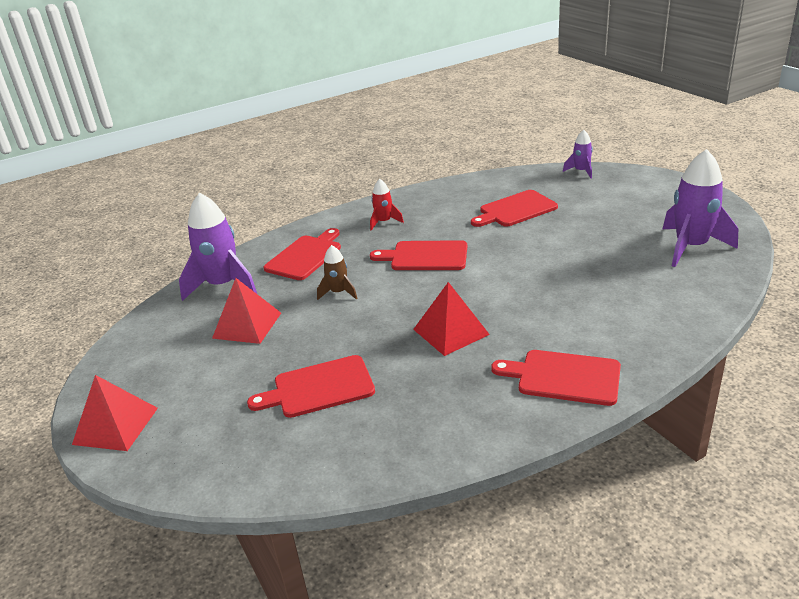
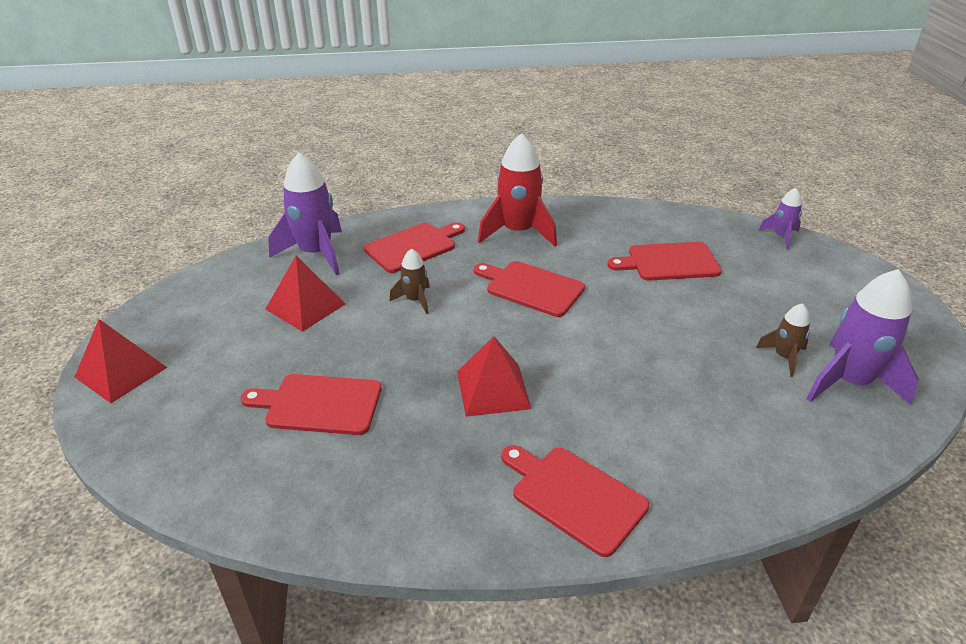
camera: 20 degrees right, 5 degrees up
(384, 222) = (518, 232): red rocket -> red rocket, size x1.93
(639, 246) = (784, 357): none -> brown rocket

